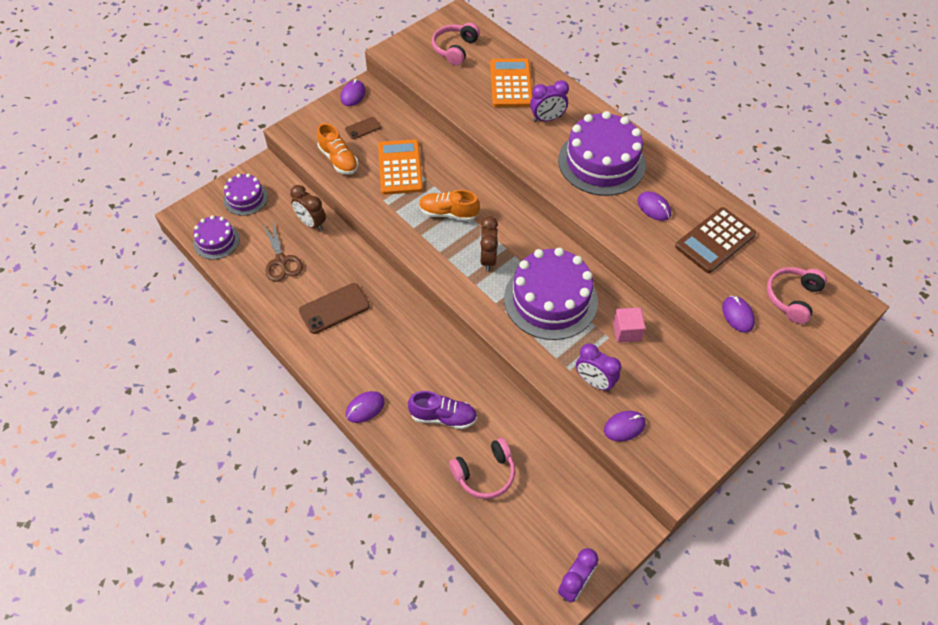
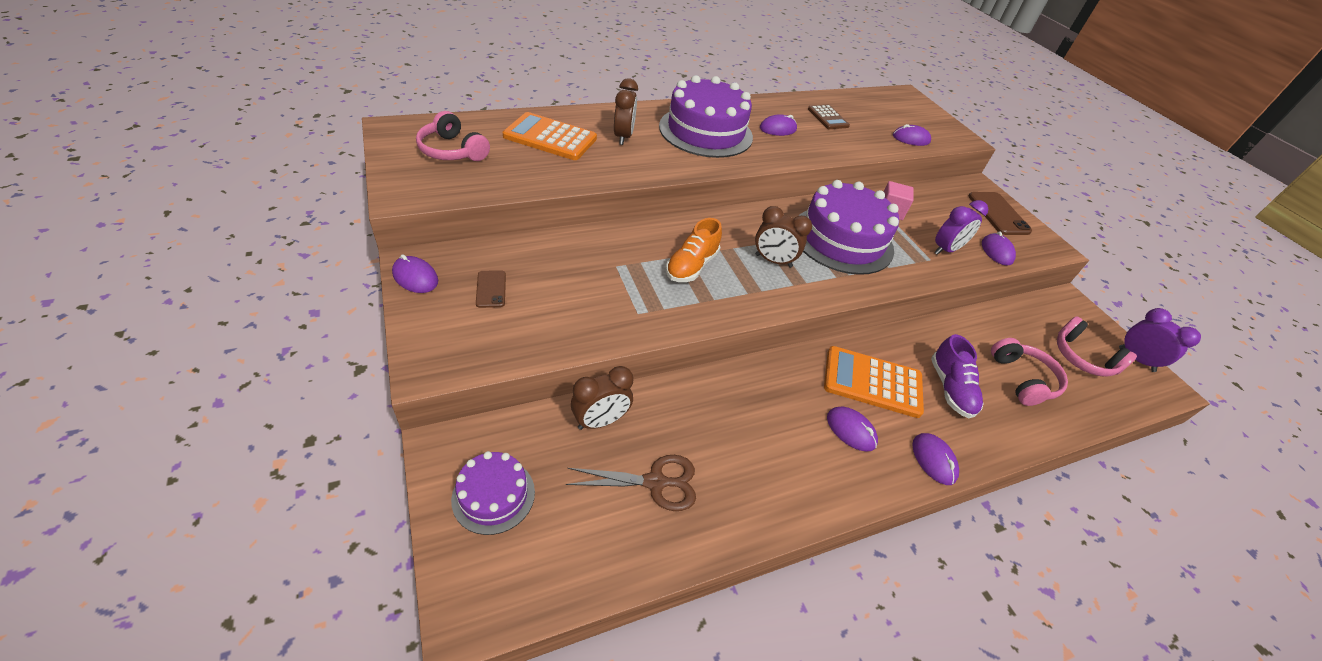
camera: 75 degrees left, 10 degrees down
(216, 241) = (564, 571): purple cake -> none
(334, 308) = (768, 443): brown phone -> brown phone (998, 214)
(338, 159) = (533, 332): orange shoe -> none
(367, 354) = (851, 430): none -> purple mouse
(400, 167) = (590, 279): orange calculator -> orange calculator (872, 382)
(443, 417) = (950, 388): purple shoe -> purple shoe turned 150 degrees clockwise
(547, 119) = (623, 137): purple clock -> brown clock
(715, 240) = (828, 118): brown calculator -> brown calculator, size x0.60
(792, 298) = (897, 112): pink headphones -> pink headphones (1082, 358)

